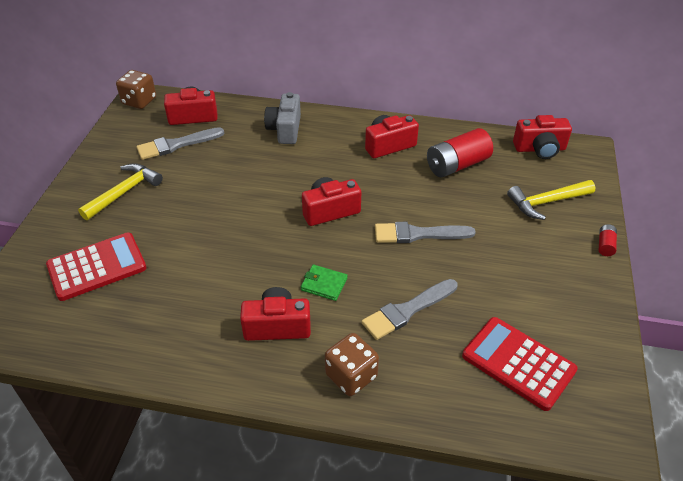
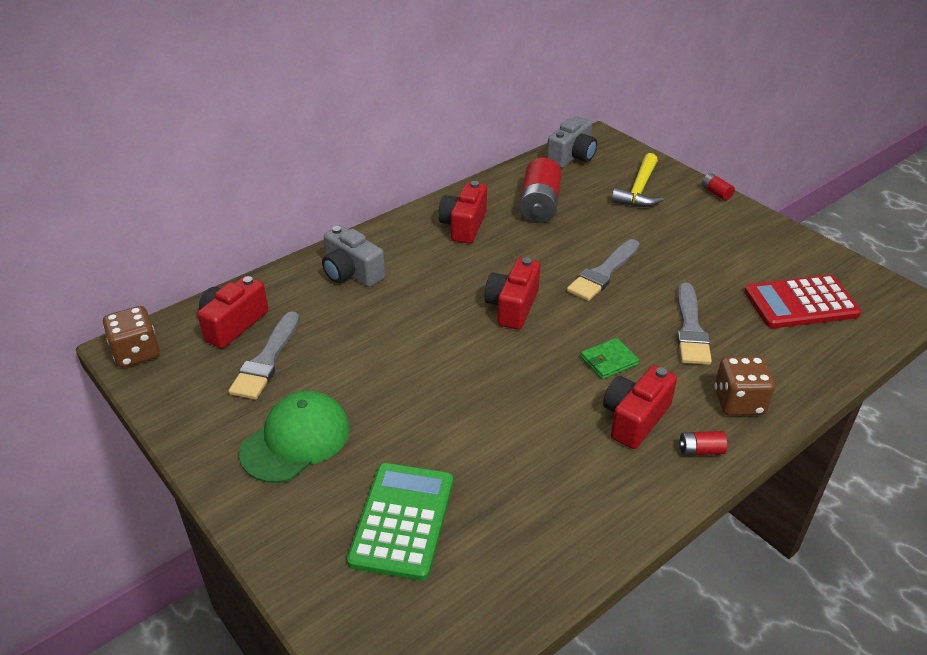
camera: 50 degrees left, 5 degrees down
(97, 267) = (402, 521): red calculator -> green calculator
(124, 192) = (296, 440): yellow hammer -> green cap
(277, 377) = (700, 450): none -> red battery
(540, 149) = (572, 157): red camera -> grey camera

